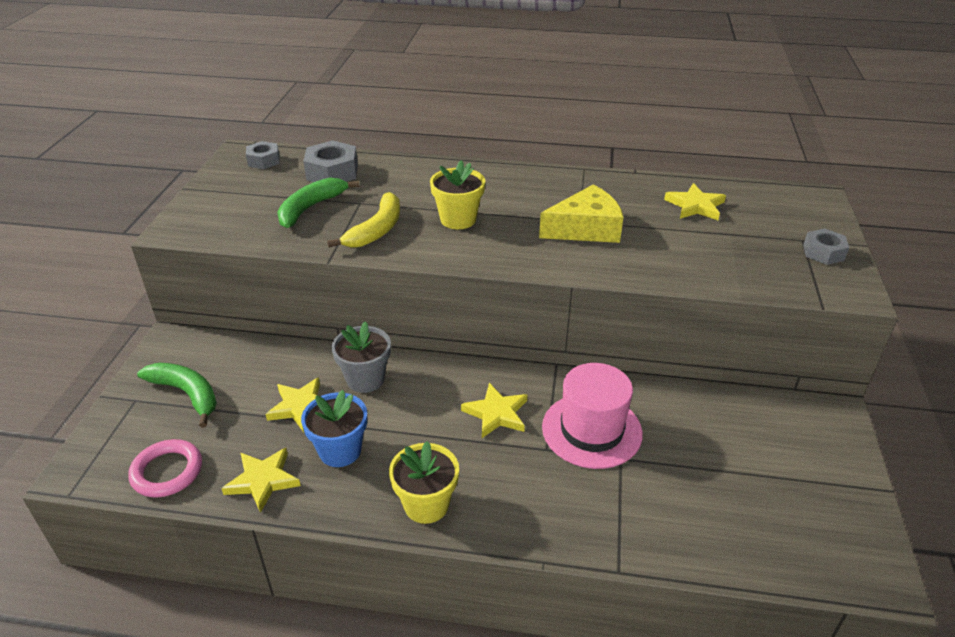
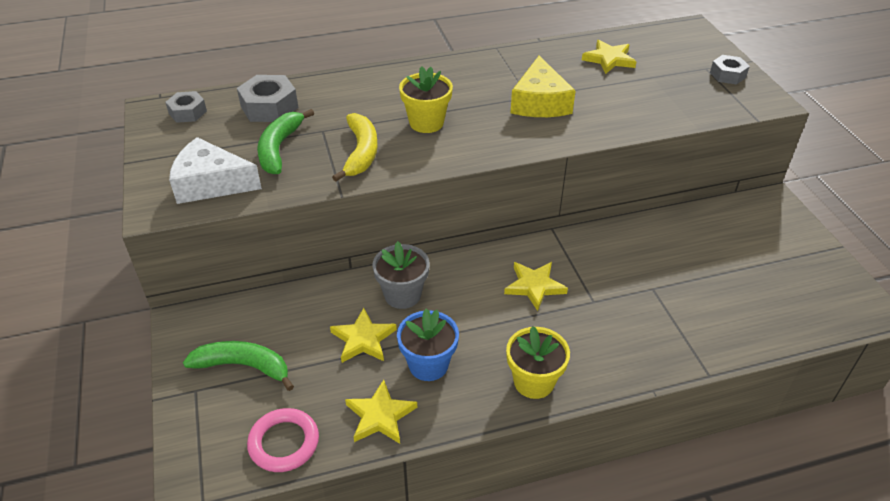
camera: 25 degrees left, 5 degrees up
(231, 222) = (211, 183): none -> white cheese
(585, 229) = (540, 102): yellow cheese -> yellow cheese turned 135 degrees clockwise
(591, 430) = (616, 274): pink hat -> none

